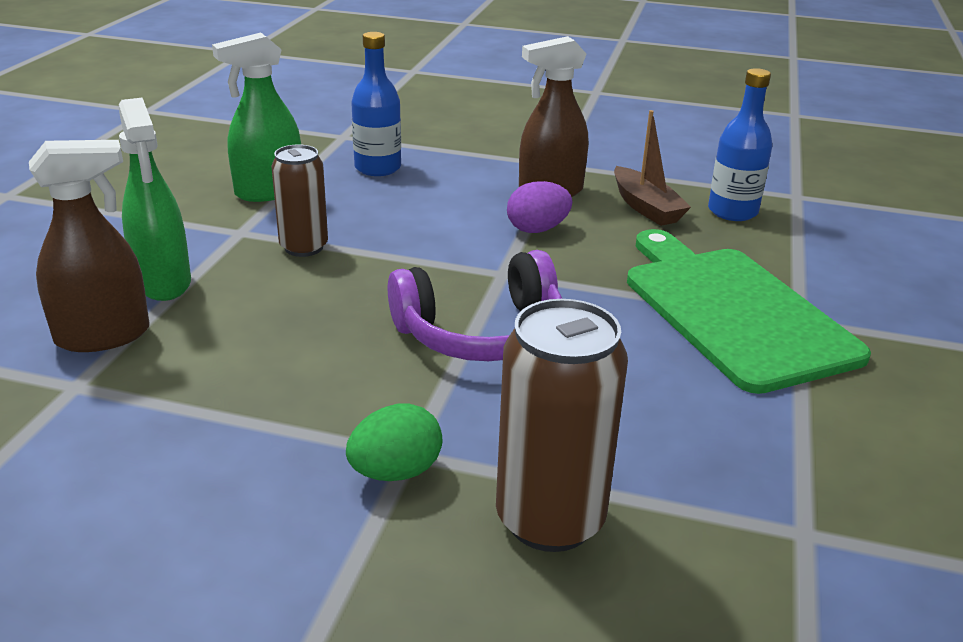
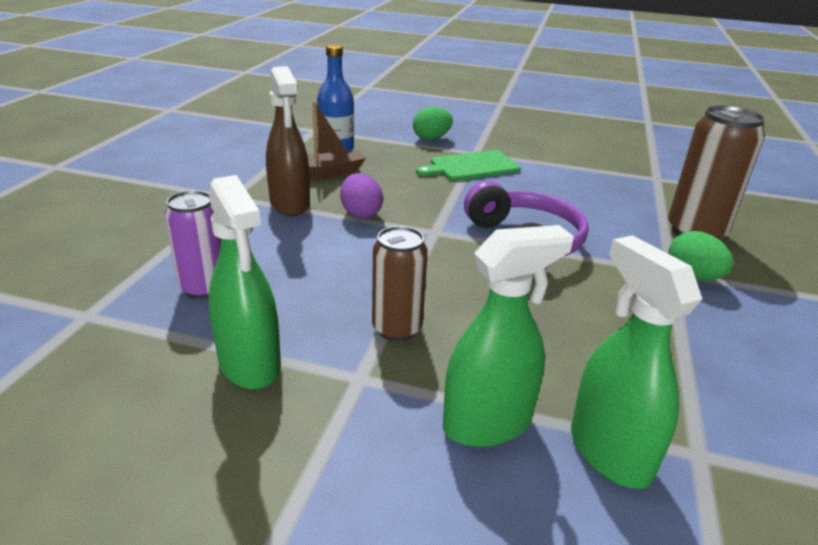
camera: 90 degrees left, 0 degrees up
(103, 336) = (609, 452): brown spray bottle -> green spray bottle
(378, 168) = (203, 288): blue bottle -> purple can
(732, 311) = (471, 166): green cutting board -> green cutting board, size x0.59
(835, 282) = (431, 138): none -> green egg

